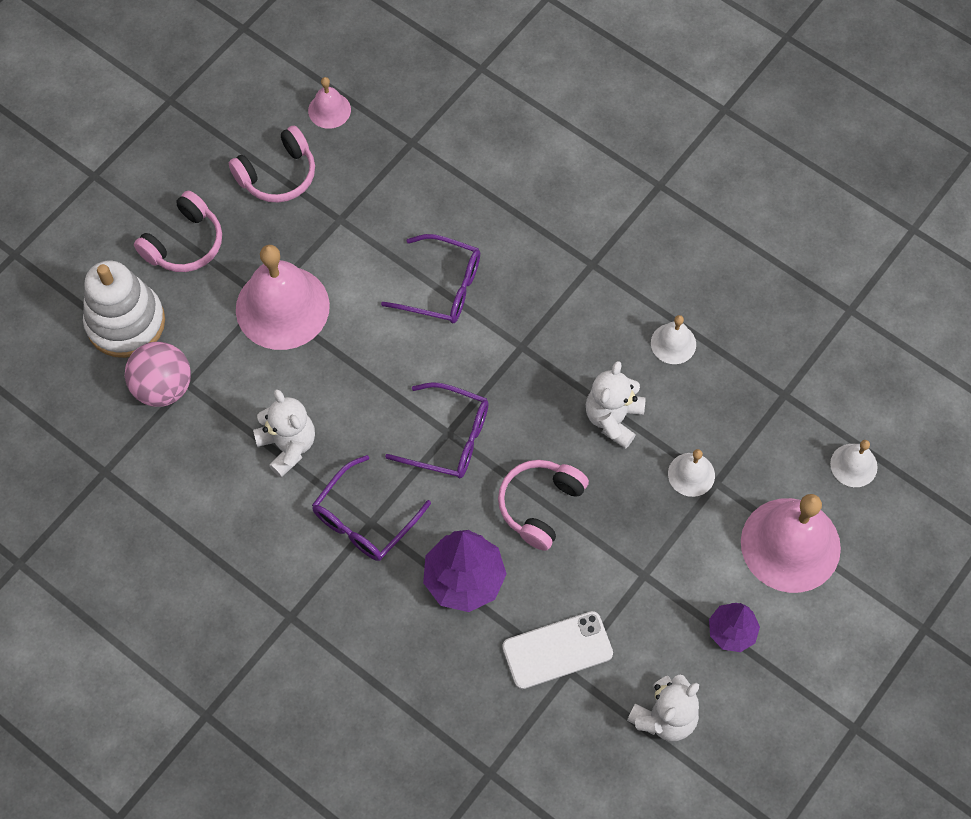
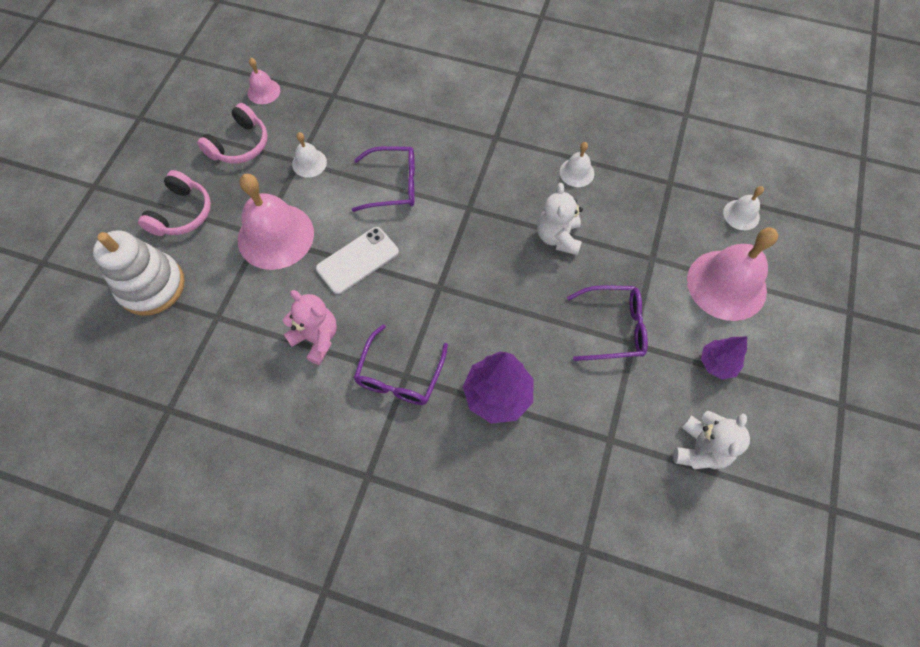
camera: 20 degrees left, 0 degrees up
(163, 387) = (198, 326): pink ball -> none
(288, 446) = (316, 338): white teddy bear -> pink teddy bear
(448, 438) = (441, 291): purple glasses -> purple glasses (613, 327)
(540, 505) = (531, 318): pink headphones -> none
(557, 650) = (594, 426): white phone -> white phone (358, 260)
(691, 474) = (632, 258): white bell -> white bell (309, 163)

